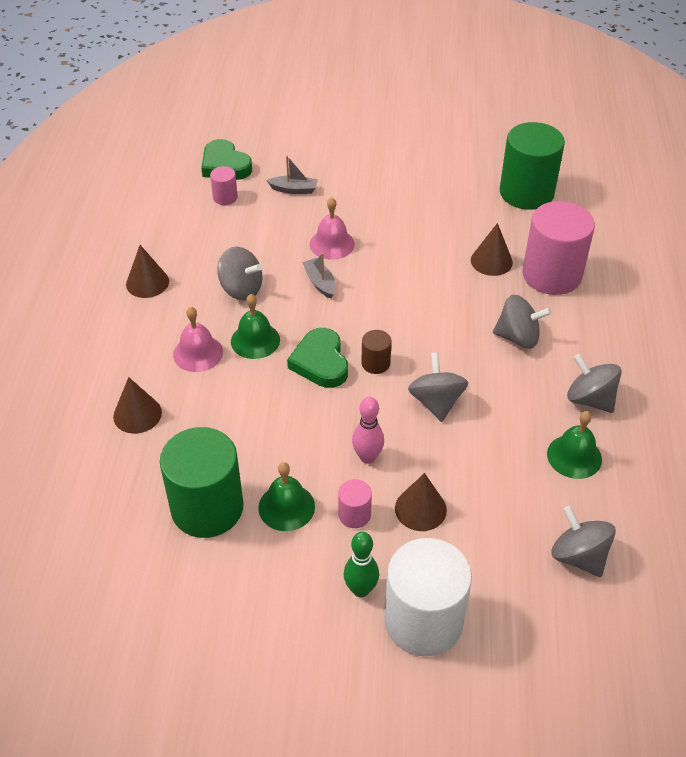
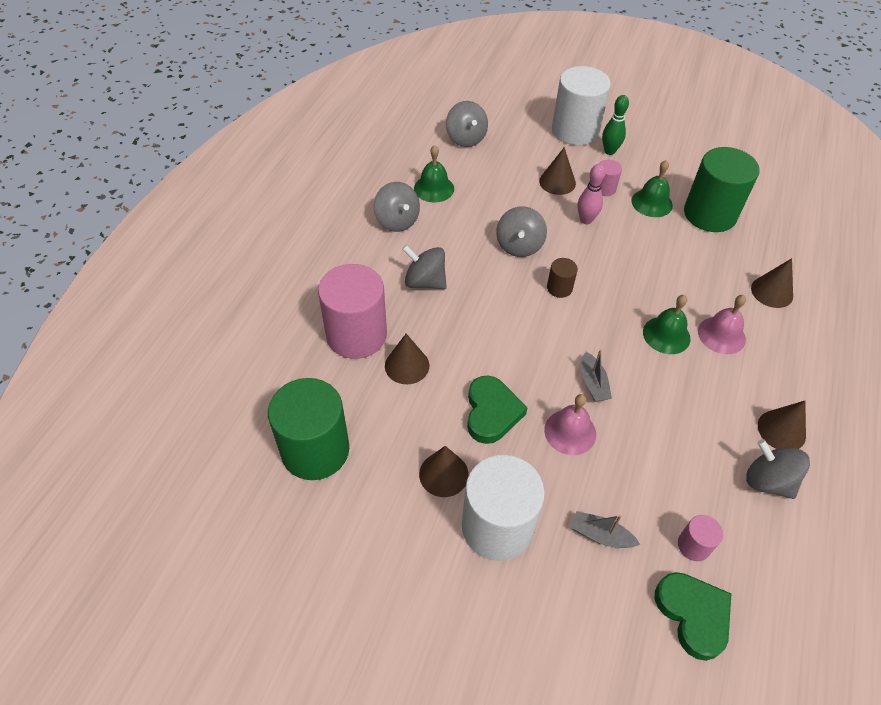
camera: 165 degrees left, 5 degrees up
(241, 289) = (677, 396): grey spinning top -> grey spinning top (768, 481)
(320, 362) = (608, 300): green heart -> green heart (491, 412)
(370, 180) = (497, 526): none -> white cylinder
(422, 199) = (443, 474): none -> brown cone

